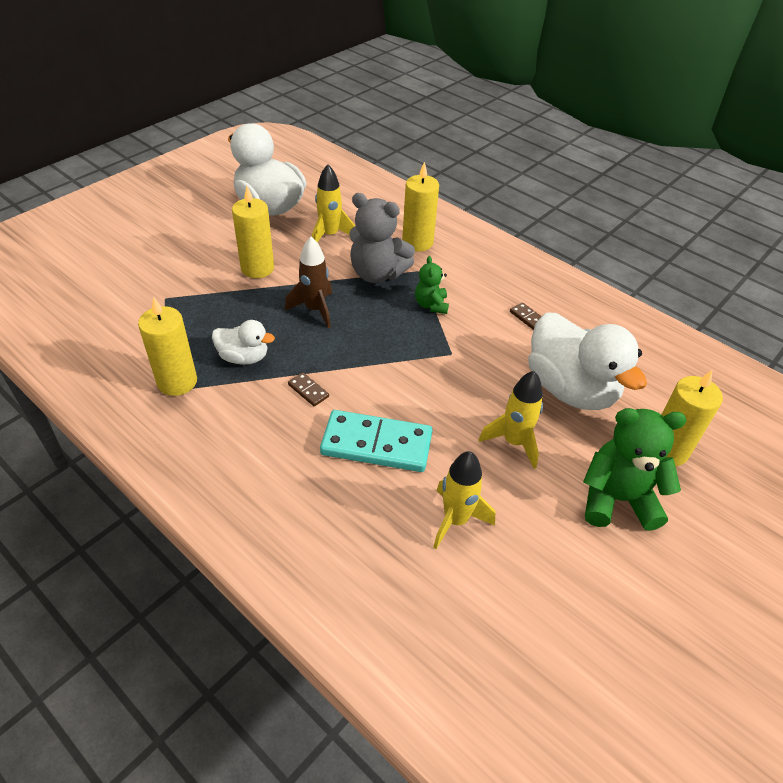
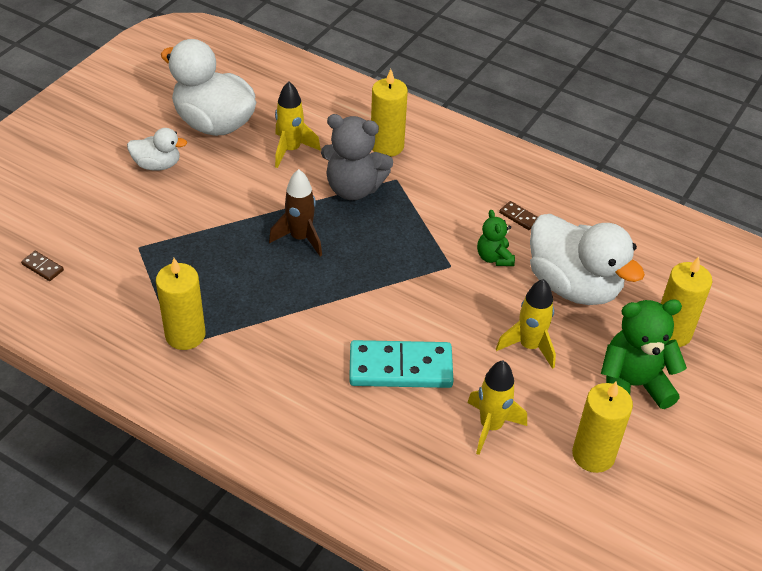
camera: 10 degrees left, 0 degrees up
(244, 357) = (244, 300): white duck -> white duck (157, 165)
(257, 268) = (225, 199): yellow candle -> yellow candle (593, 455)
(308, 390) = (319, 325): brown domino -> brown domino (43, 267)
(431, 305) = (418, 216): green teddy bear -> green teddy bear (494, 257)

